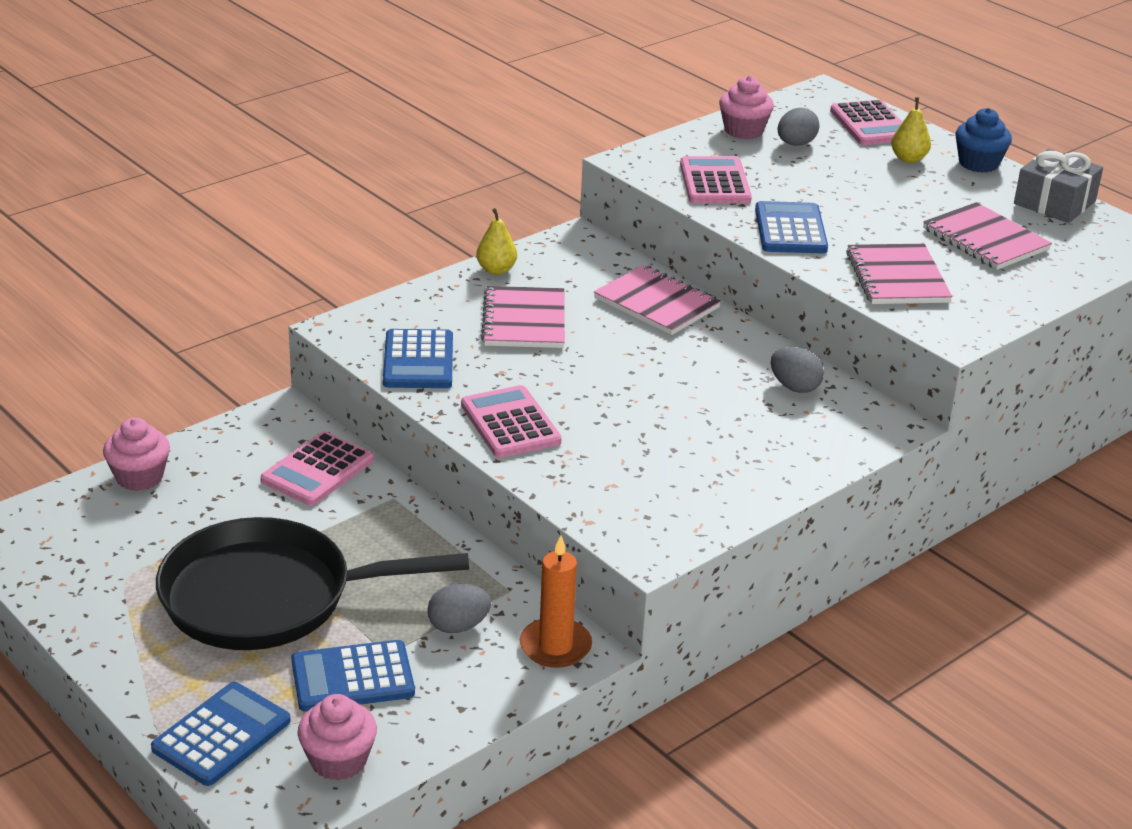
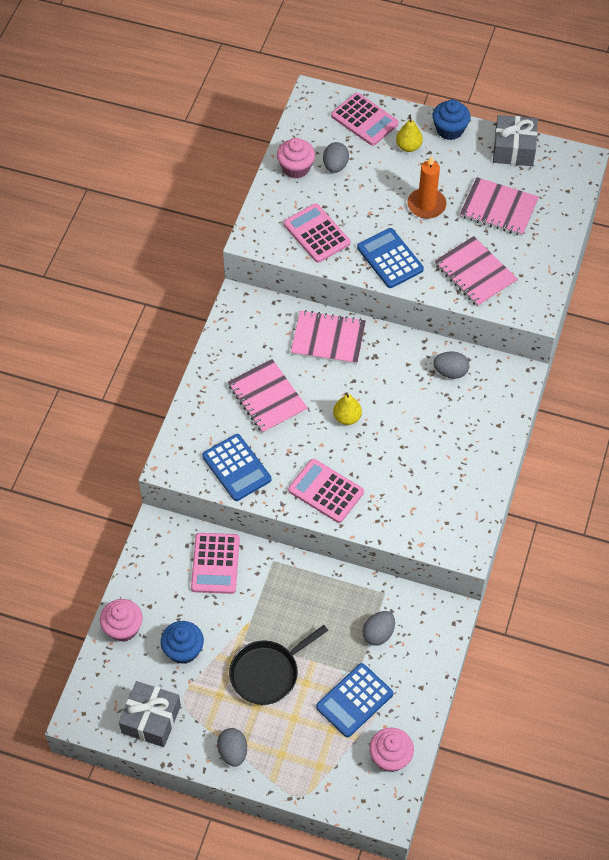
camera: 30 degrees left, 25 degrees up
(71, 572) = (151, 719): none -> grey gift
(134, 651) = (233, 752): none -> grey egg
(187, 528) = (183, 650): none -> blue cupcake
(221, 735) = (322, 777): blue calculator -> none
(267, 597) = (267, 673): black pan -> black pan, size x0.59
(496, 270) = (216, 359): yellow pear -> yellow pear (347, 417)
(555, 646) = (435, 618): orange candle -> orange candle (426, 205)

